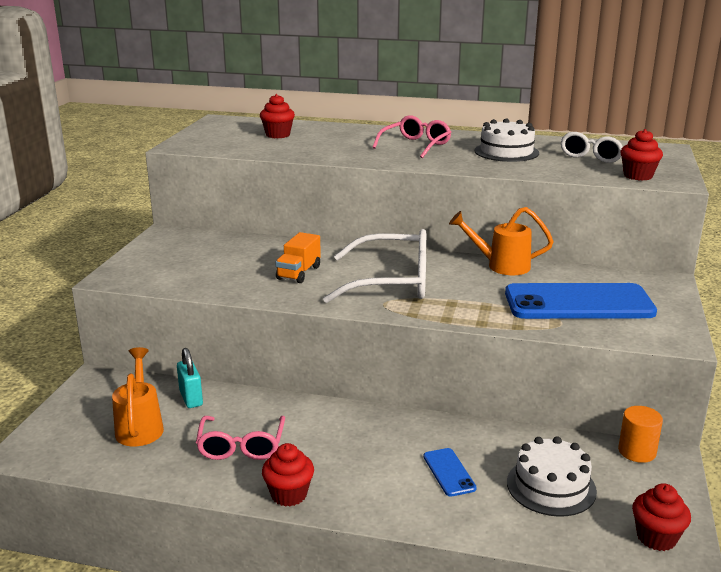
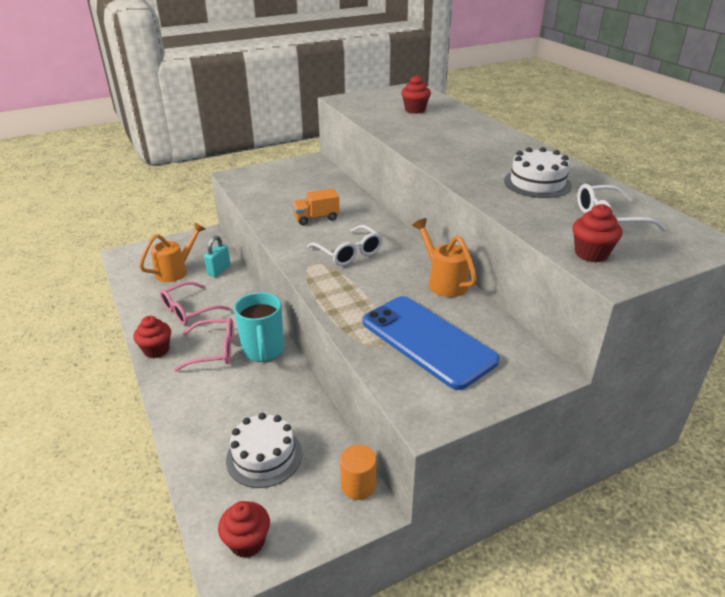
camera: 50 degrees right, 10 degrees up
(387, 427) = (263, 351): none -> turquoise mug
(392, 282) = (349, 253): white glasses -> white glasses, size x0.64
(415, 145) = (482, 151): pink glasses -> pink glasses (214, 350)
(449, 472) = (236, 400): blue phone -> none

